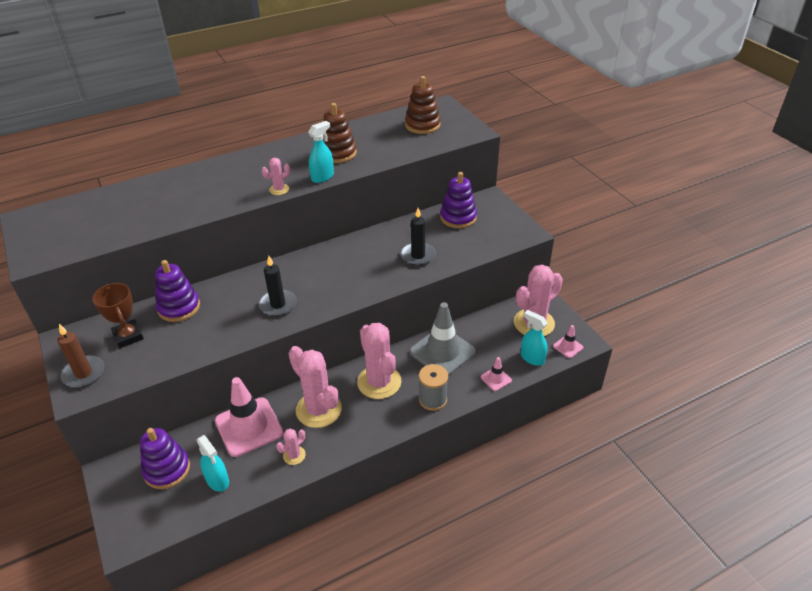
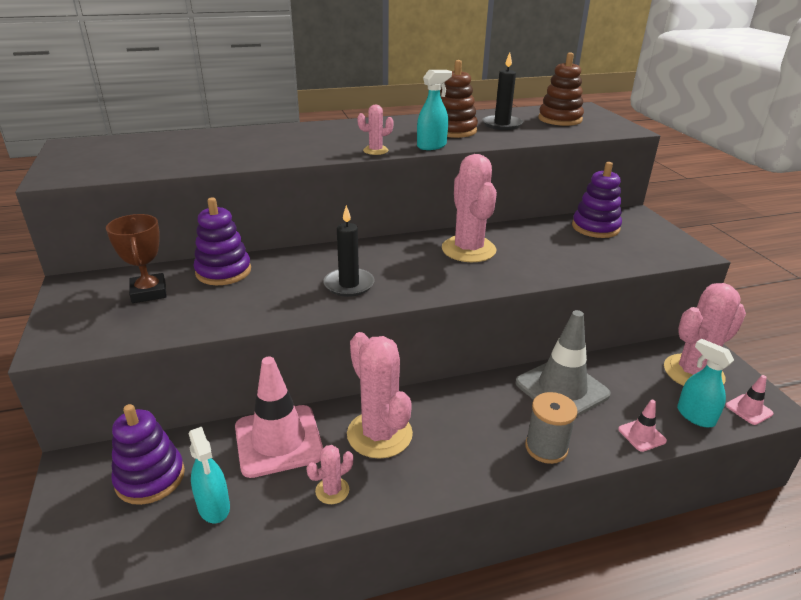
camera: 10 degrees right, 10 degrees down
(84, 373) = (74, 324): brown candle -> none
(379, 382) = (469, 412): pink cactus -> pink cactus (468, 249)
(418, 255) = (541, 258): black candle -> black candle (502, 124)

